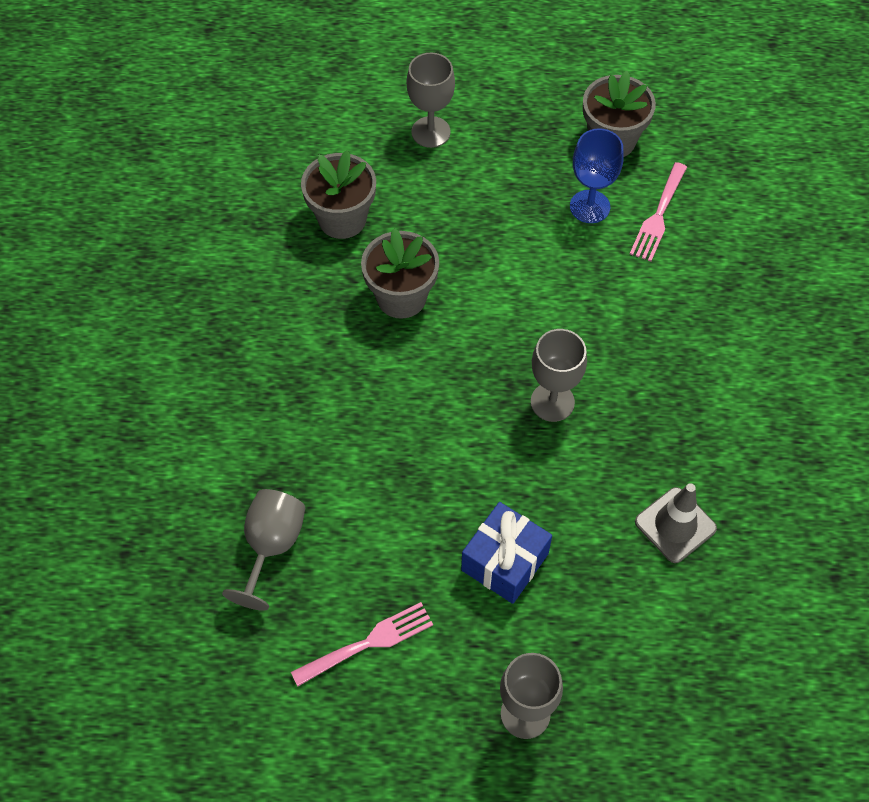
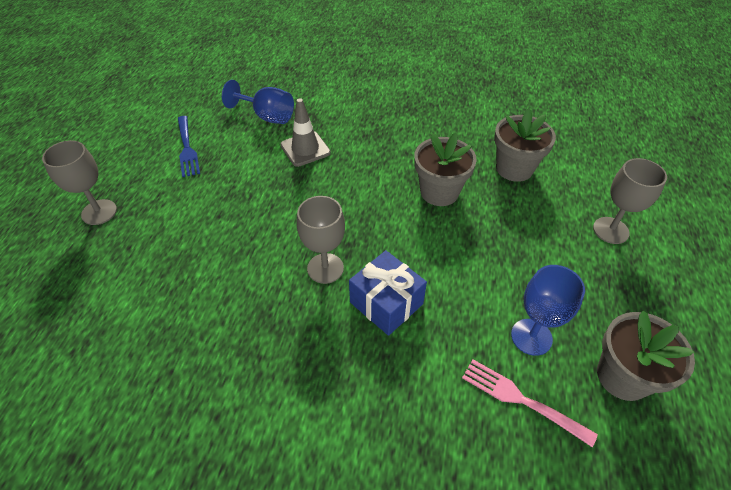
camera: 100 degrees right, 10 degrees down
(271, 546) = (267, 116): grey goblet -> blue goblet
(367, 644) = (187, 148): pink fork -> blue fork
(505, 562) = (206, 218): blue gift -> blue gift (386, 303)
(675, 525) = (184, 332): grey traffic cone -> grey traffic cone (305, 149)

